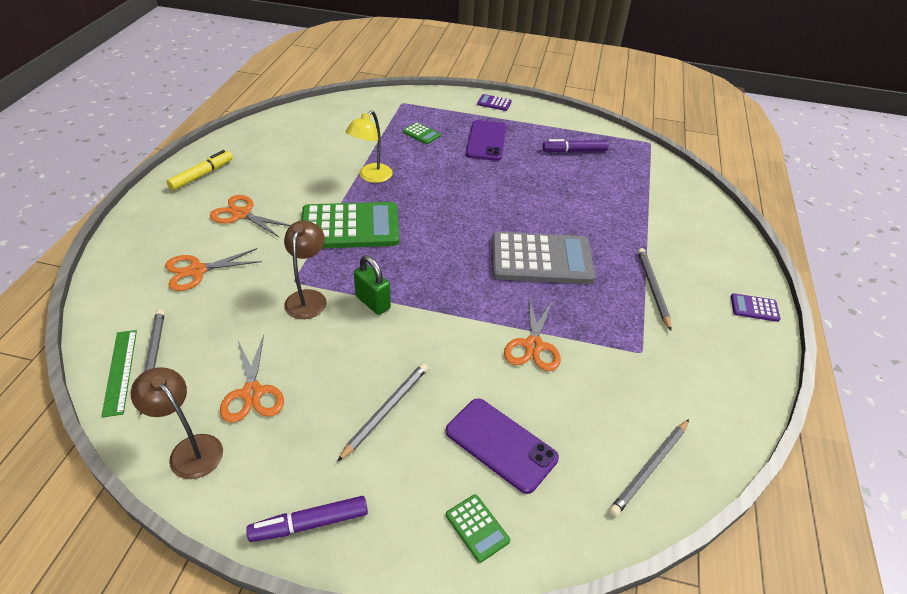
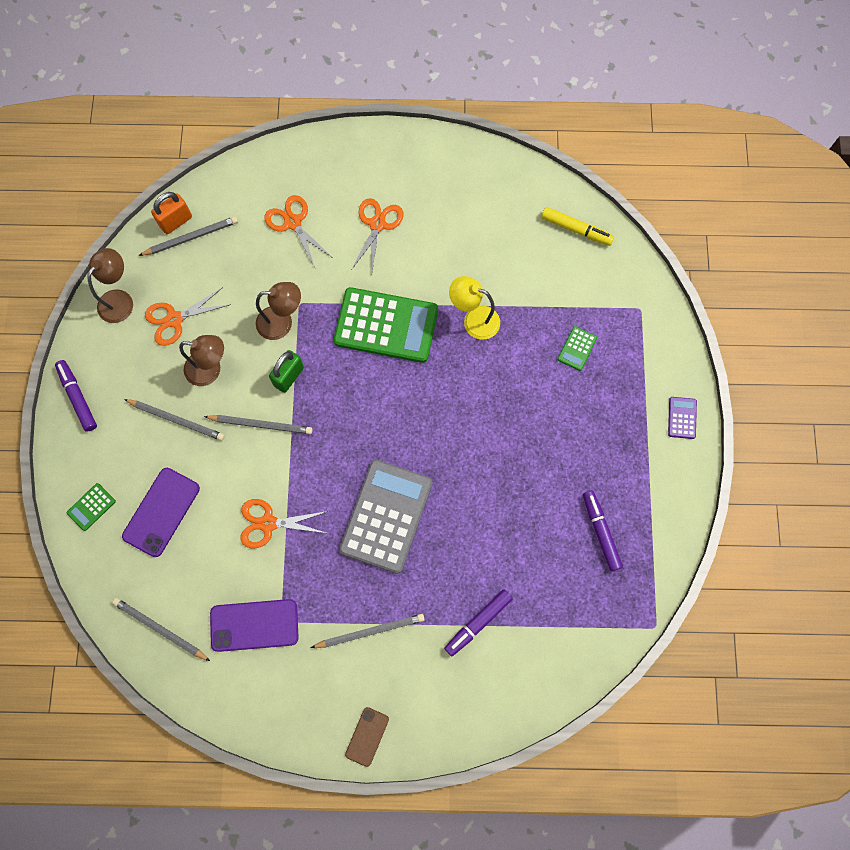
camera: 80 degrees right, 30 degrees up
(120, 371) = (176, 221): green ruler -> orange padlock
(202, 175) = (427, 164): yellow marker -> yellow marker (576, 229)
(335, 368) = (210, 370): none -> brown lamp
(350, 227) = (386, 325): green calculator -> green calculator turned 60 degrees counterclockwise
(419, 334) = (261, 424): none -> grey pencil
(486, 141) = (587, 424): purple phone -> purple phone (254, 625)
(541, 259) = (386, 516): grey calculator -> grey calculator turned 150 degrees counterclockwise
(646, 223) = (478, 623): none -> purple marker
(754, 308) = (367, 736): purple calculator -> brown phone

